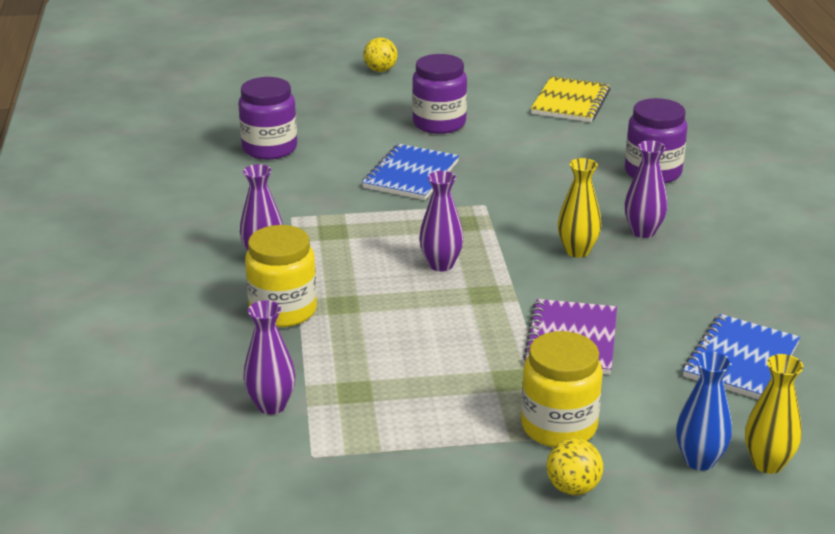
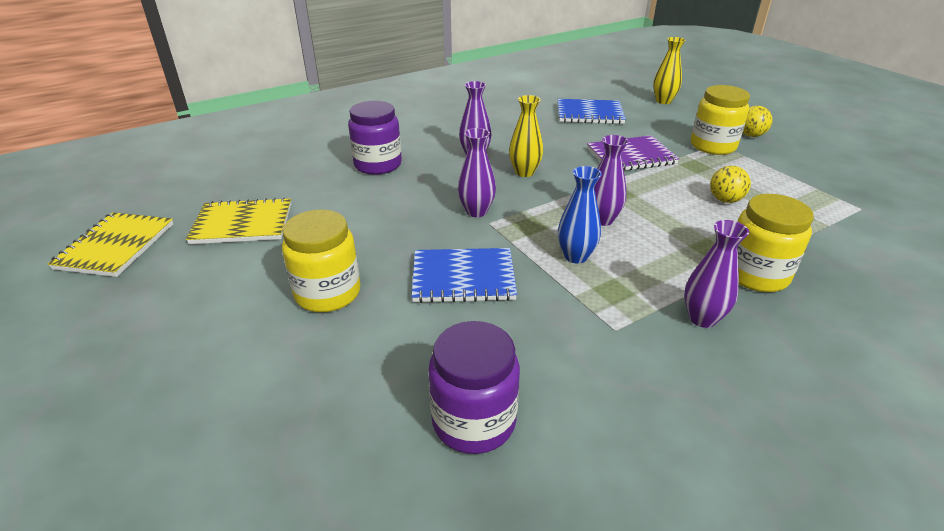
camera: 115 degrees left, 5 degrees up
(271, 405) = (852, 239): purple vase -> purple vase (476, 211)
(380, 70) = (153, 402): yellow ball -> yellow ball (725, 200)
(439, 123) = (327, 293): purple jar -> yellow jar
(569, 60) = (116, 246): none -> yellow notebook
(699, 460) = (684, 113): blue vase -> blue vase (575, 256)

